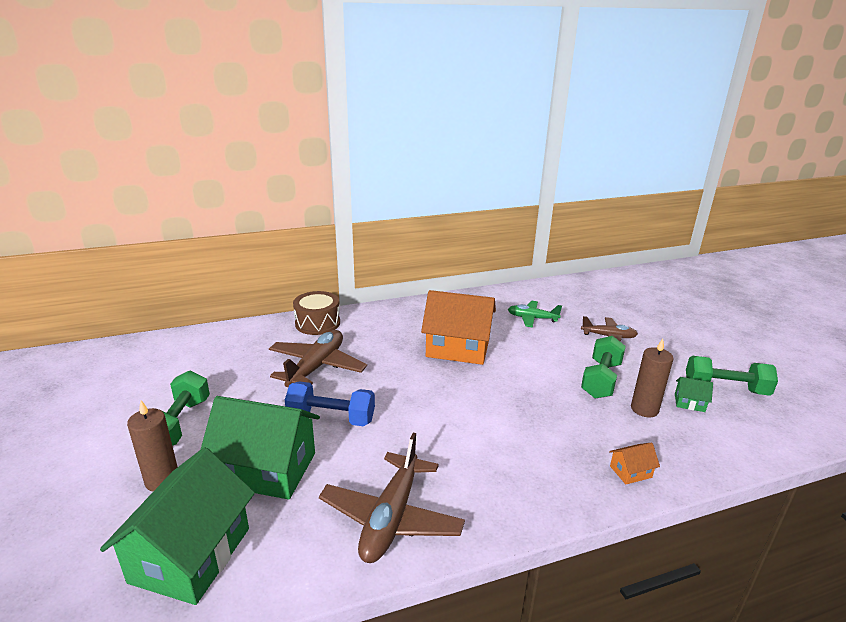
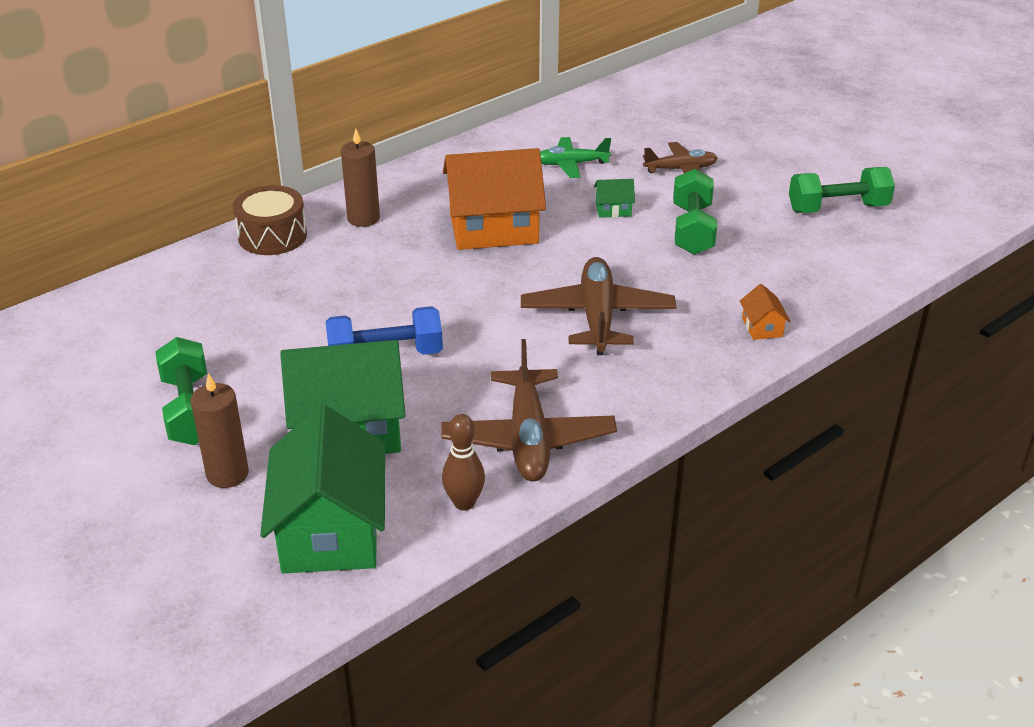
camera: 20 degrees left, 10 degrees up
(306, 563) = (464, 503): none -> brown bowling pin
(316, 367) = (318, 297): brown plane -> brown plane (597, 317)
(630, 472) = (762, 327): orange house -> orange house turned 60 degrees counterclockwise
(644, 409) = (754, 254): brown candle -> brown candle (363, 218)
(689, 403) = (802, 235): green house -> green house (613, 209)

